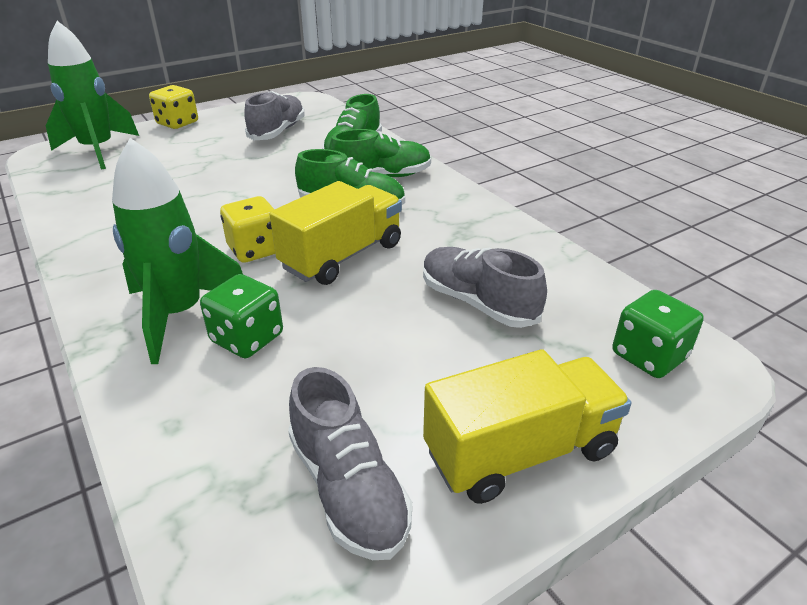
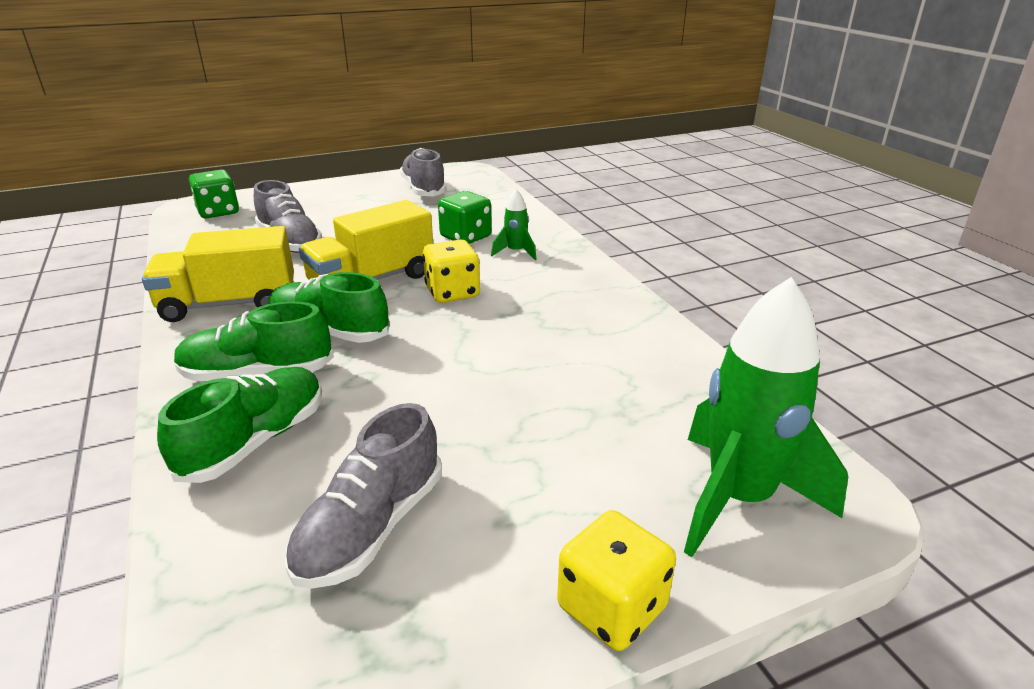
camera: 170 degrees left, 5 degrees down
(179, 314) = (516, 252): green rocket -> green rocket, size x0.46
(519, 451) = (336, 192): yellow truck -> yellow truck (229, 304)

